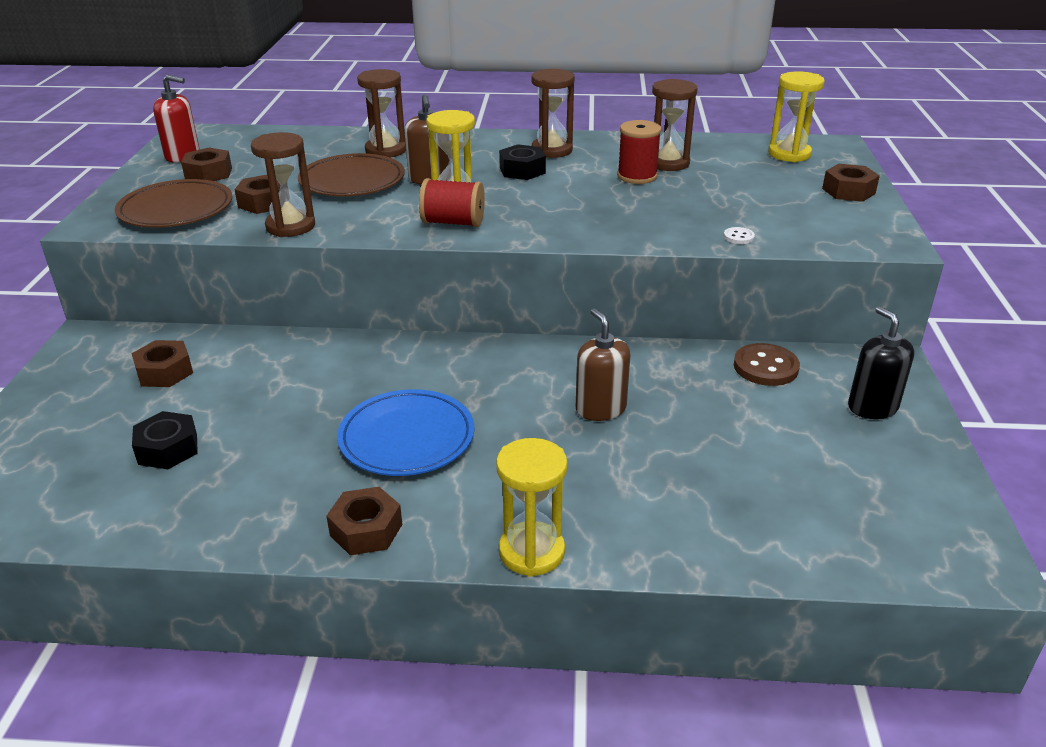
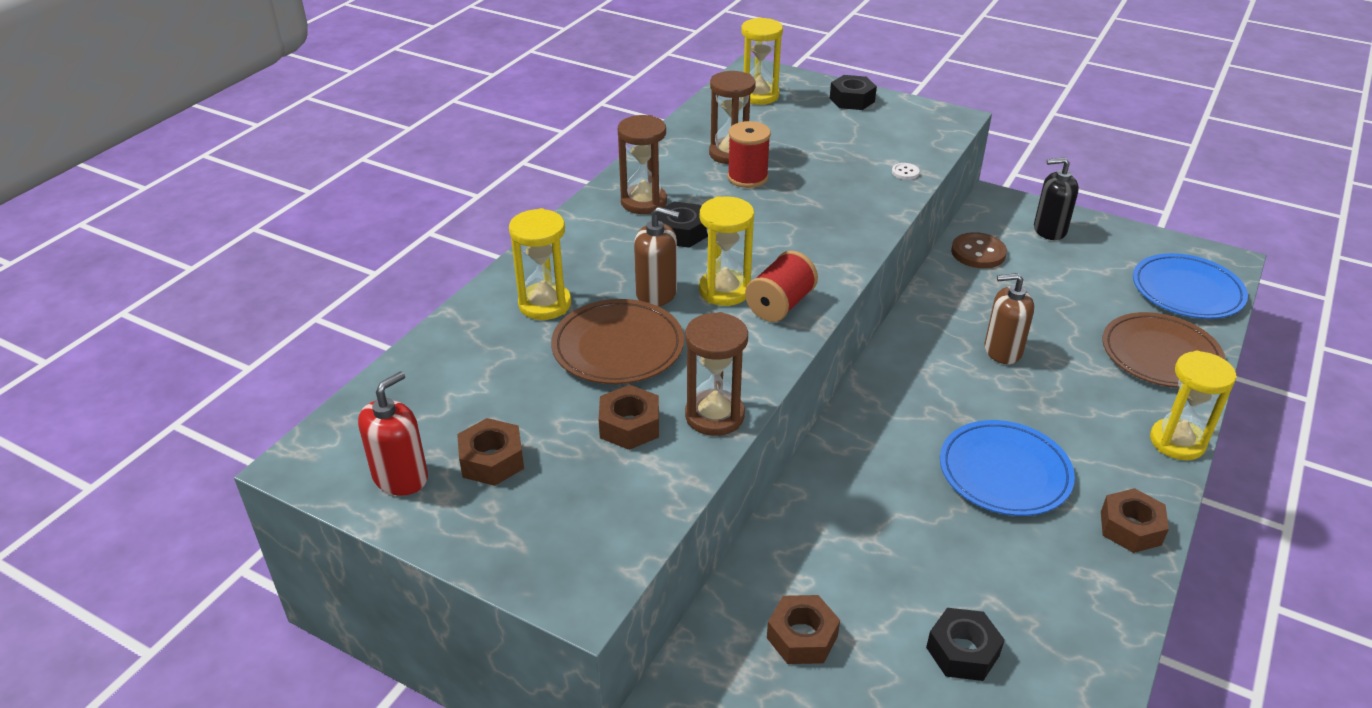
camera: 65 degrees left, 5 degrees up
(176, 209) = (594, 505): brown plate -> brown plate (1160, 355)
(386, 150) = (545, 304): brown hourglass -> yellow hourglass
(848, 191) = (852, 100): brown nut -> black nut
(861, 533) = (1187, 291): none -> blue plate

